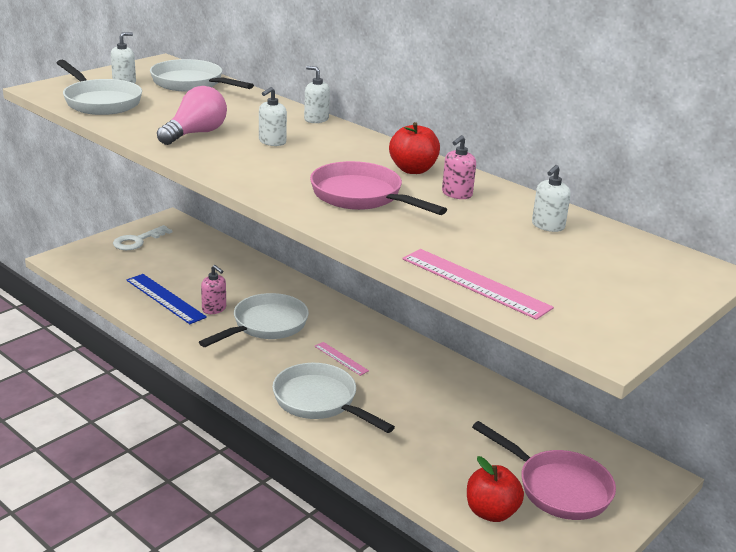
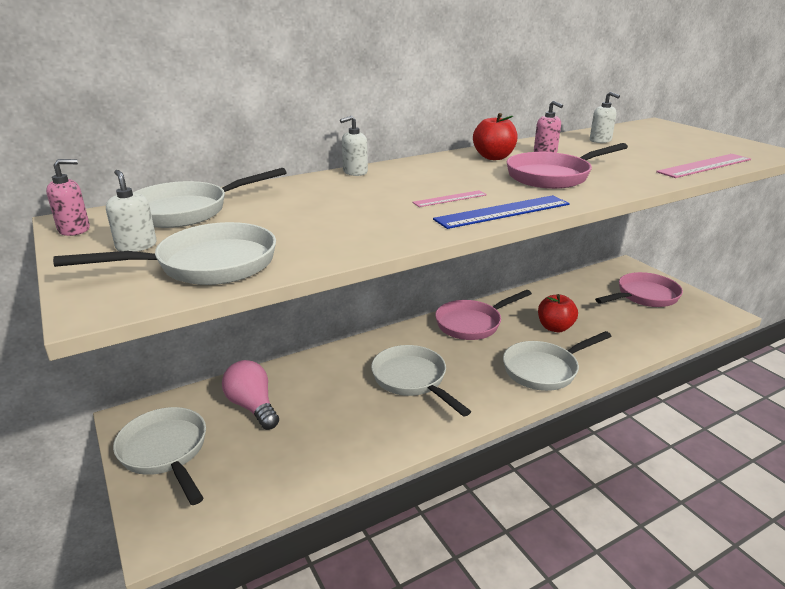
camera: 70 degrees left, 0 degrees up
(138, 241) = (165, 452): white key -> white pan
(165, 298) = (328, 442): blue ruler -> blue ruler (503, 212)
(195, 134) = (369, 220): pink light bulb -> pink light bulb (253, 406)
(214, 309) = (367, 409): pink soap dispenser -> pink soap dispenser (74, 230)
(272, 142) = (410, 192): white soap dispenser -> none
(341, 358) = (479, 348): pink ruler -> pink ruler (450, 199)
(390, 350) = (472, 324): none -> pink pan
(491, 512) = (675, 323): red apple -> red apple (555, 327)

